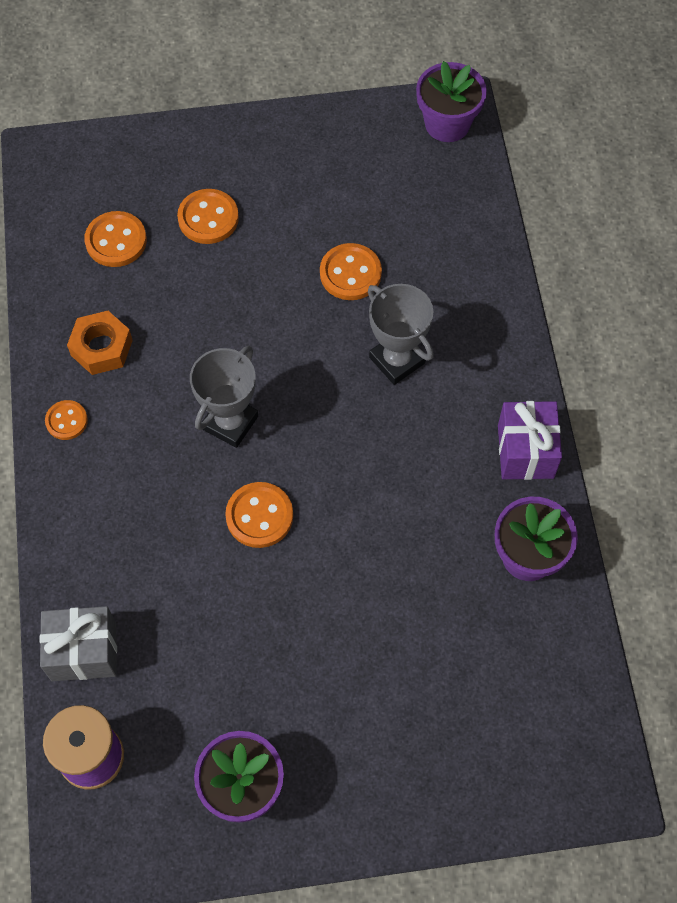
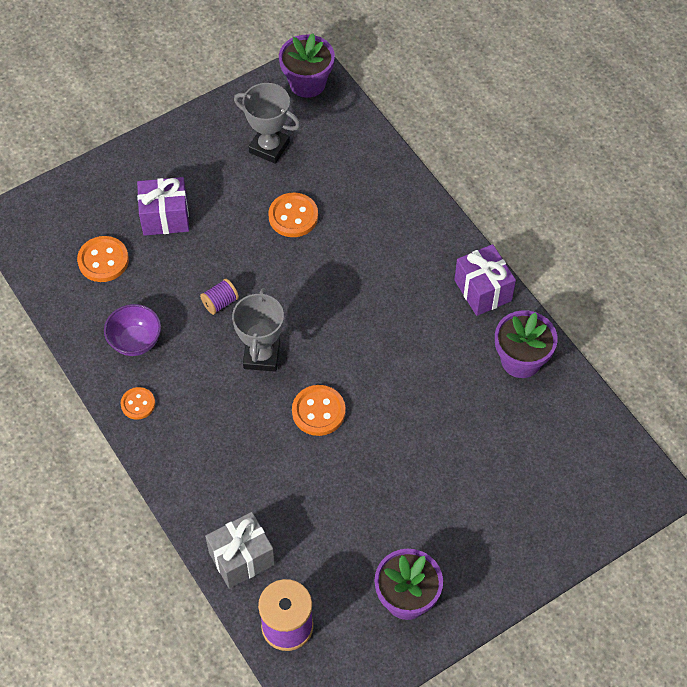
camera: 25 degrees left, 5 degrees down
(101, 348) = (135, 341): orange nut -> purple bowl
(208, 218) = (165, 217): orange button -> purple gift
(217, 341) = (220, 302): none -> purple spool
(396, 360) = (359, 264): grey trophy -> grey trophy (269, 147)

